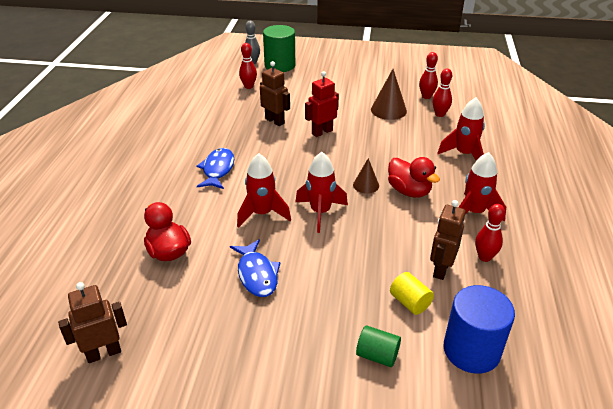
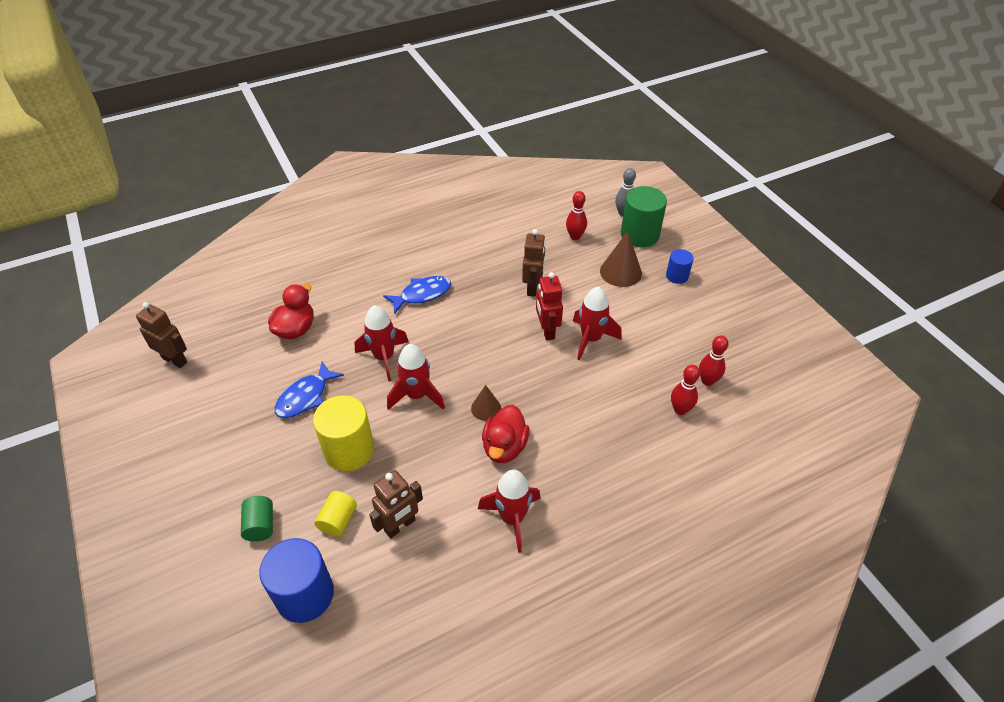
camera: 55 degrees right, 10 degrees up
(322, 132) = (547, 331): red robot -> red robot turned 120 degrees counterclockwise
(331, 70) = (677, 276): none -> blue cylinder
(341, 269) = (349, 450): none -> yellow cylinder
(388, 110) = (642, 362): brown cone -> brown cone (620, 272)
(441, 269) = (400, 526): brown robot -> brown robot turned 150 degrees clockwise
(464, 154) = (616, 466): red rocket -> red rocket (591, 339)
(484, 257) = (444, 556): red bowling pin -> none

